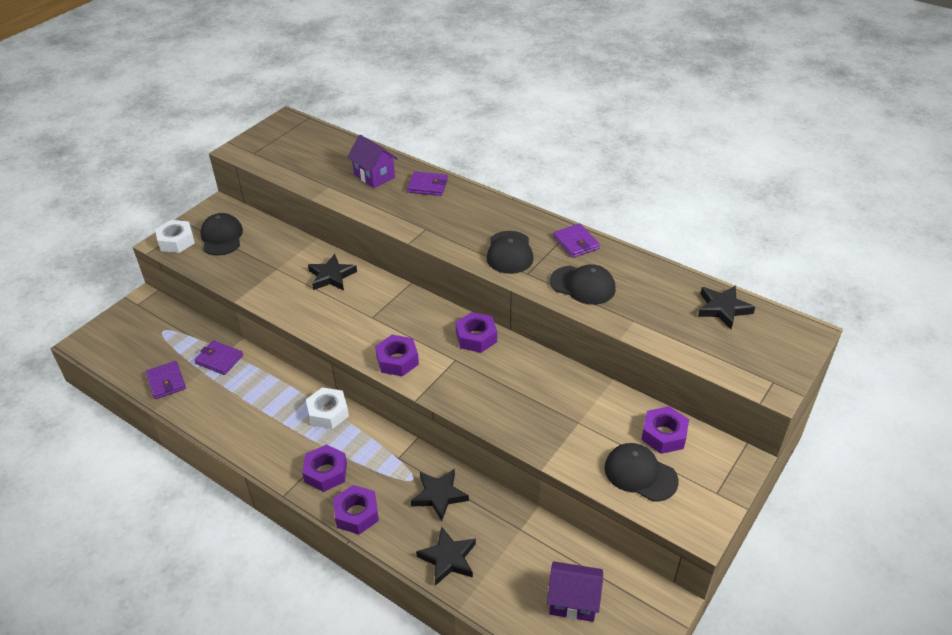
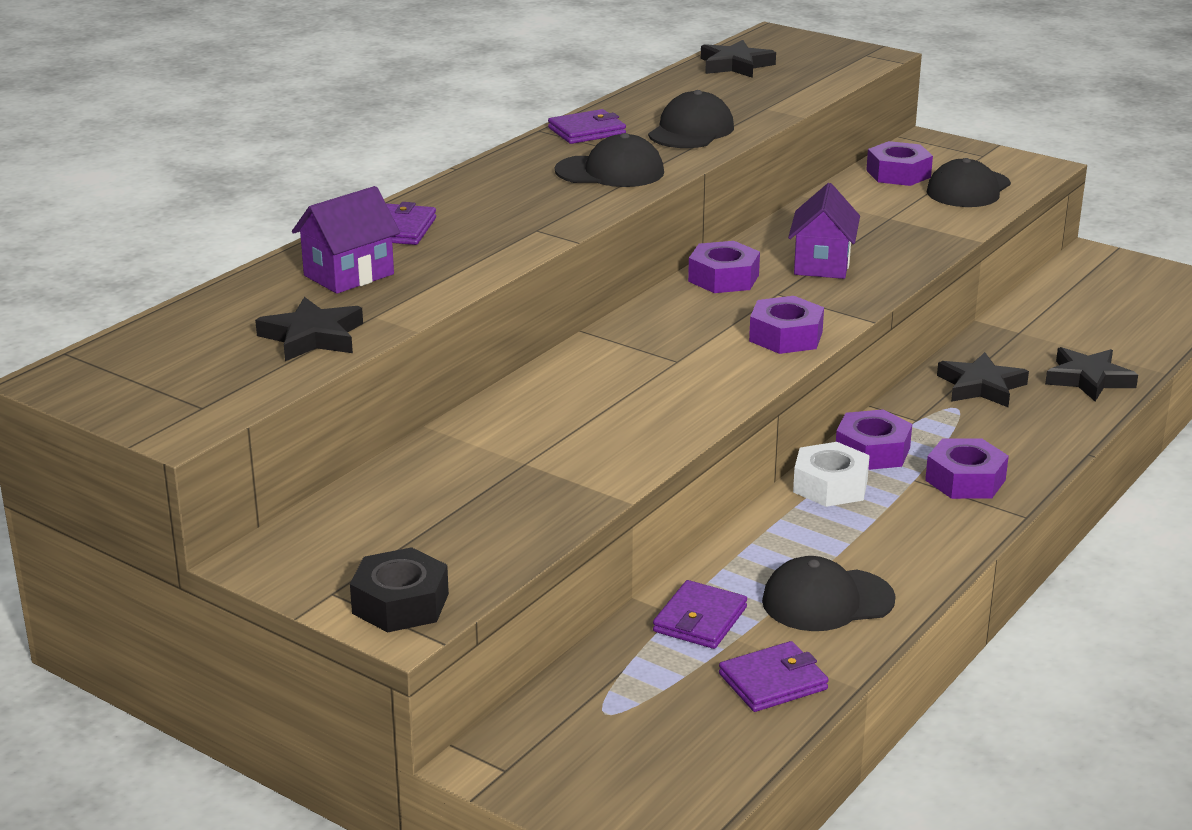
camera: 90 degrees left, 15 degrees down
(176, 241) = (400, 603): white nut -> black nut
(222, 237) = (397, 541): black cap -> black cap (827, 600)
(331, 276) = (556, 403): black star -> black star (312, 337)
(356, 514) = (1038, 449): purple nut -> purple nut (872, 451)
(573, 601) = (1116, 303): purple house -> purple house (822, 264)

